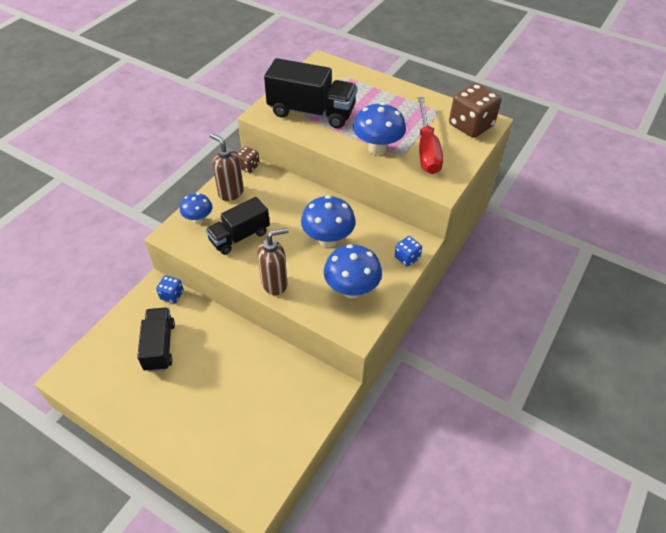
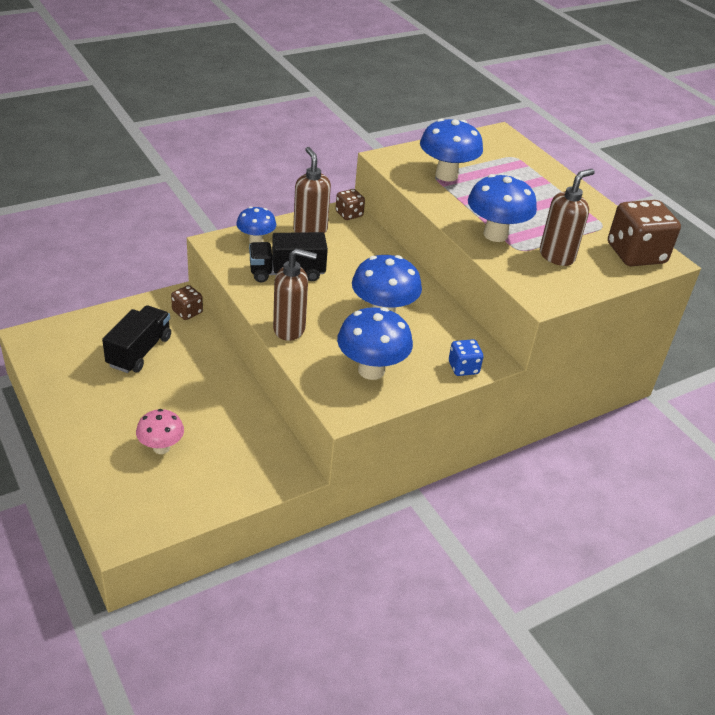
camera: 25 degrees right, 10 degrees down
(172, 295) = (187, 312): blue dice -> brown dice
(231, 417) = (161, 447): none -> pink mushroom
(311, 112) = (446, 175): black truck -> blue mushroom
(426, 149) = (557, 256): red screwdriver -> brown soap dispenser

